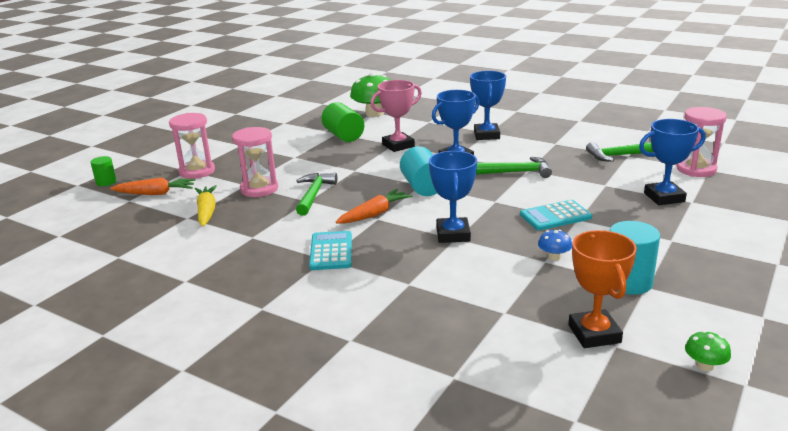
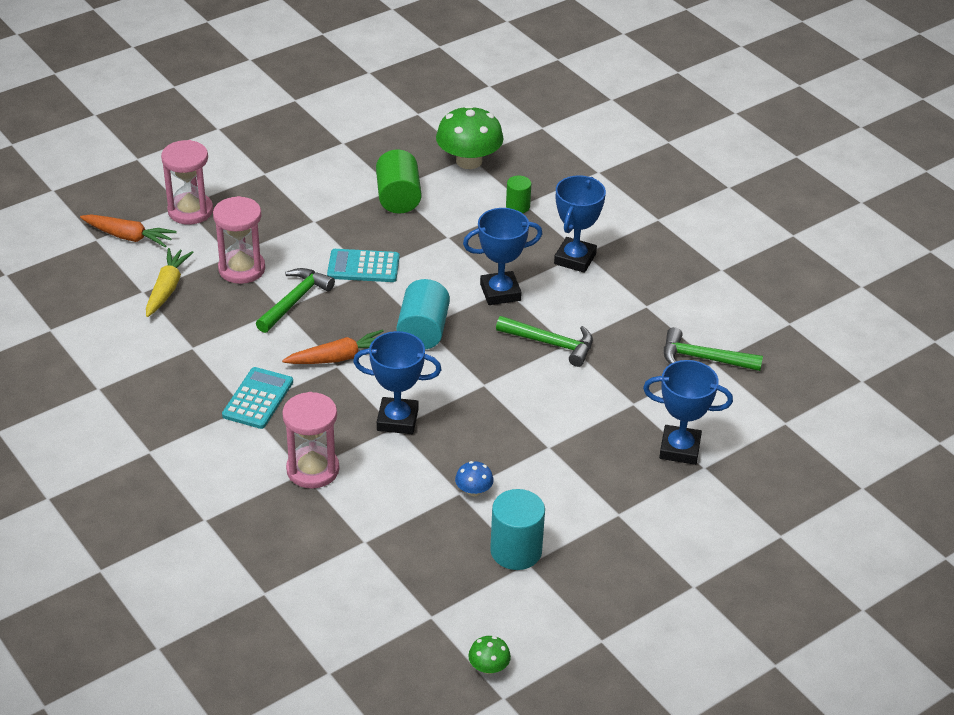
camera: 20 degrees right, 15 degrees up
(106, 182) = (84, 196): green cylinder -> green cylinder (518, 206)
(398, 145) = (450, 242): pink trophy -> none
(453, 234) = (397, 420): blue trophy -> blue trophy turned 75 degrees clockwise
(555, 216) = (529, 433): turquoise calculator -> turquoise calculator (363, 267)
(594, 334) = (424, 597): orange trophy -> none
(696, 169) = (770, 417): pink hourglass -> pink hourglass (313, 470)

